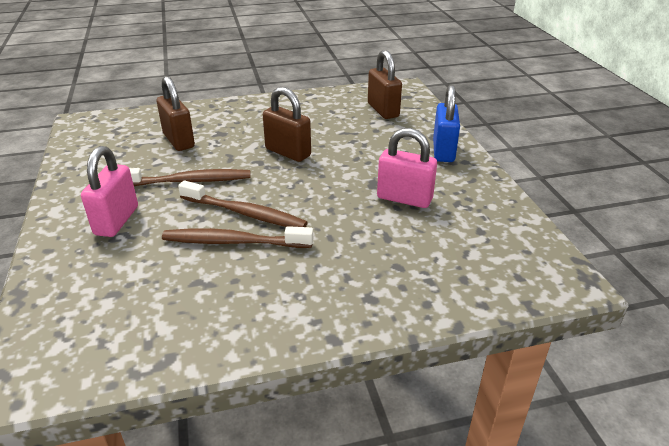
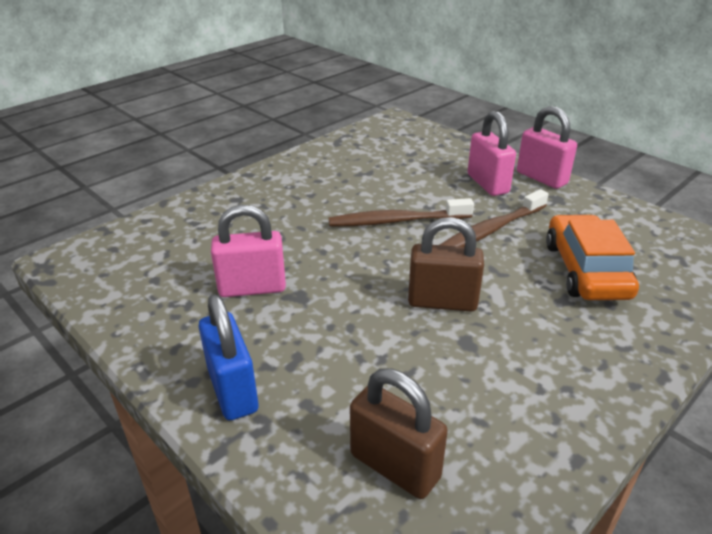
camera: 150 degrees right, 0 degrees up
(64, 209) = (541, 178): none -> pink padlock
(179, 141) = (586, 270): brown padlock -> orange car
(234, 242) = (376, 199): brown toothbrush -> none

